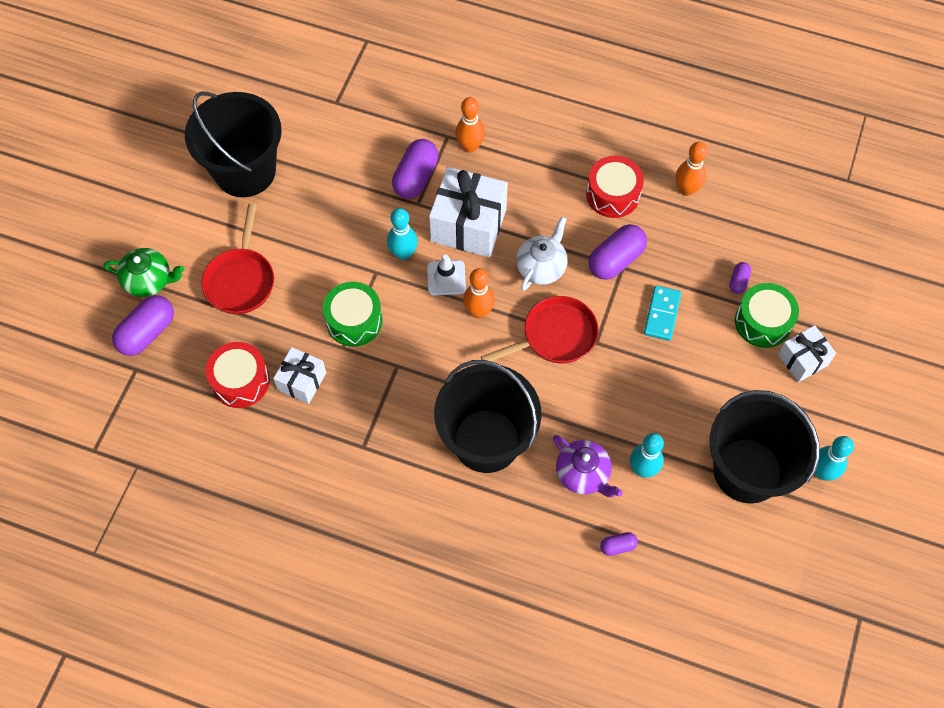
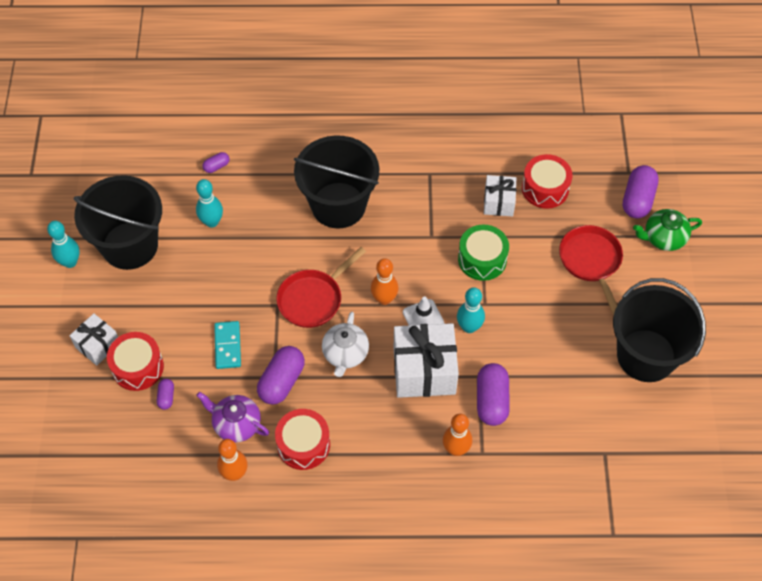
camera: 160 degrees right, 5 degrees down
(583, 474) = (256, 205): purple teapot -> purple teapot (236, 424)
(763, 322) = (138, 367): green drum -> red drum

